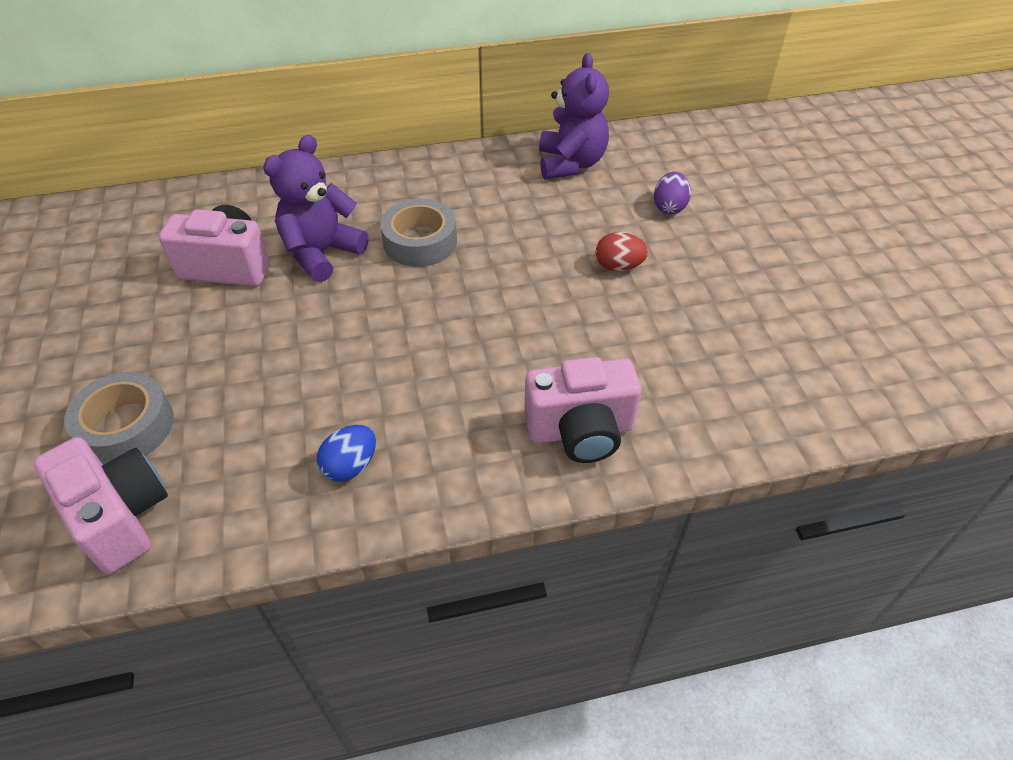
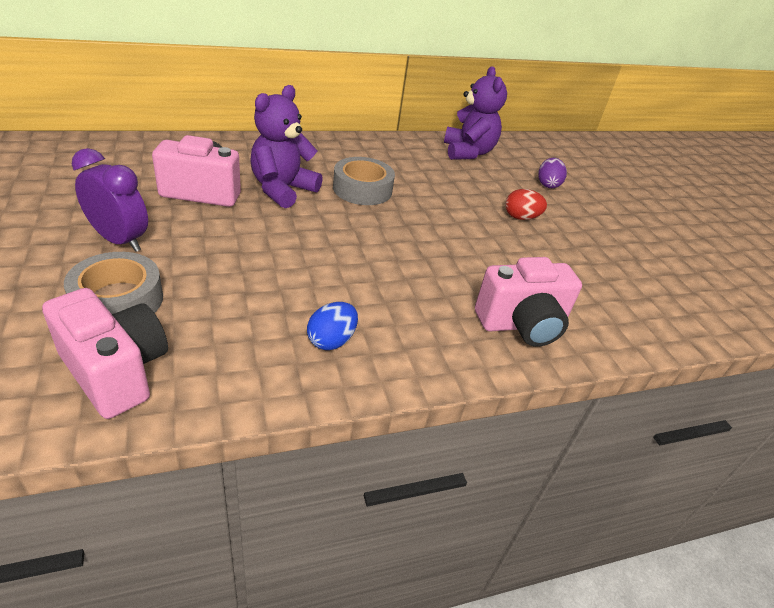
camera: 10 degrees left, 10 degrees down
(131, 346) = (120, 240): none -> purple clock

